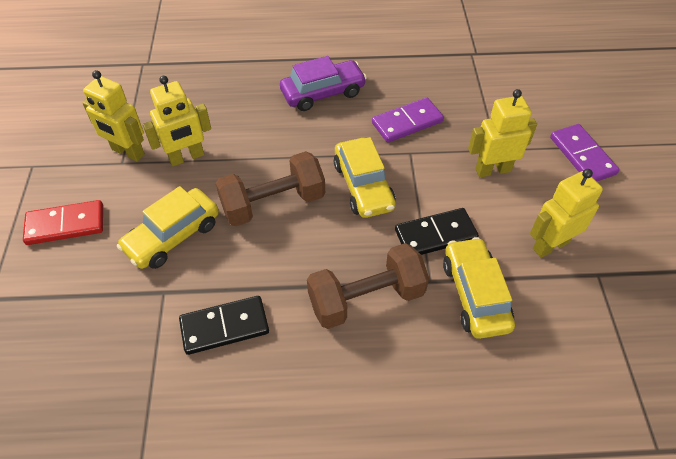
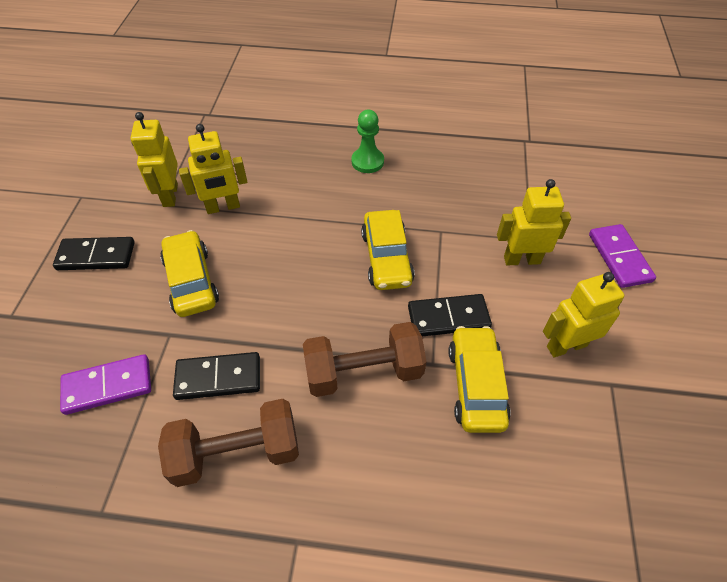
camera: 10 degrees right, 0 degrees up
(65, 224) = (96, 256): red domino -> black domino
(128, 152) = (170, 195): yellow robot -> yellow robot turned 45 degrees clockwise
(173, 236) = (191, 281): yellow car -> yellow car turned 105 degrees clockwise
(273, 203) = (294, 263): brown dumbbell -> brown dumbbell (237, 452)
(323, 93) = (367, 161): purple car -> green pawn
(407, 122) = (444, 200): purple domino -> purple domino (108, 386)

